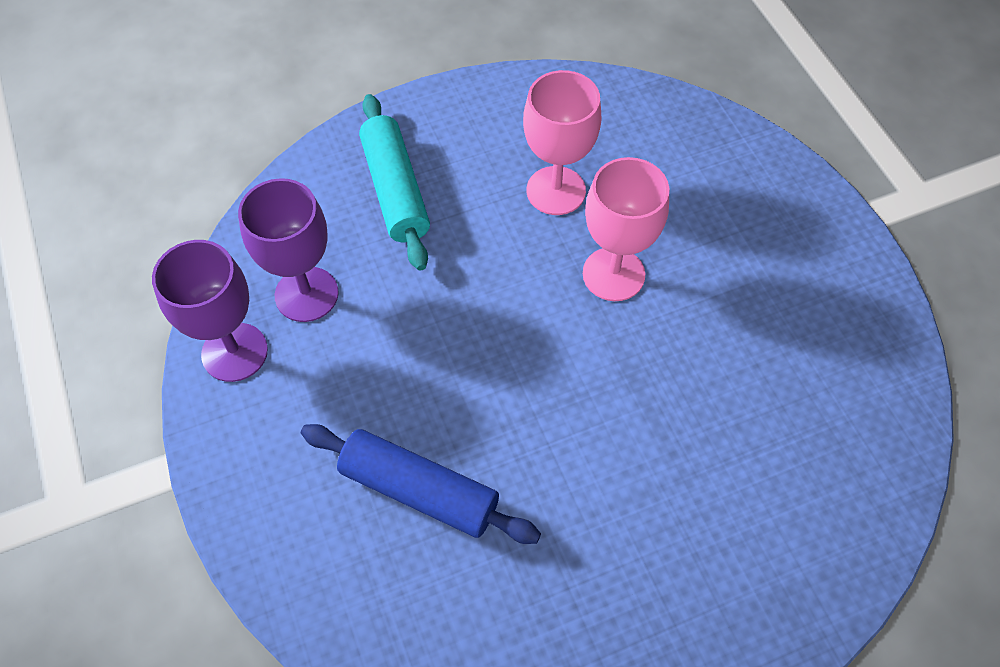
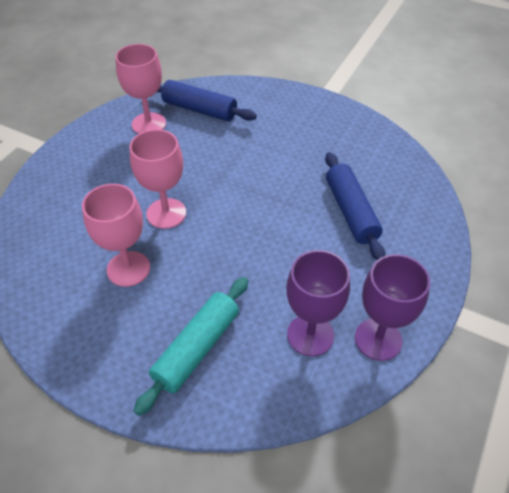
camera: 130 degrees left, 10 degrees down
(822, 459) = (199, 110): none -> blue rolling pin
(833, 363) = (149, 124): none -> pink goblet

